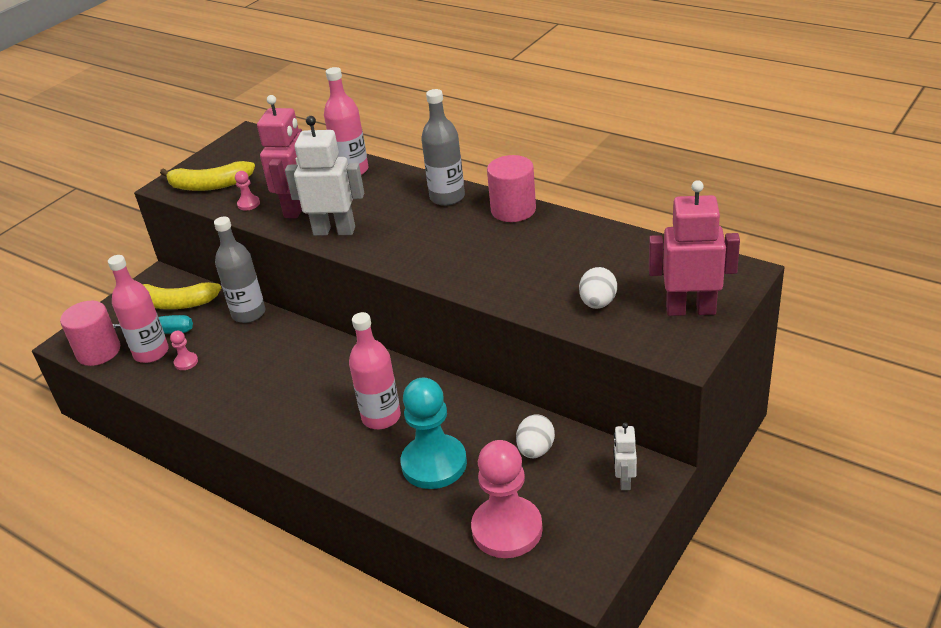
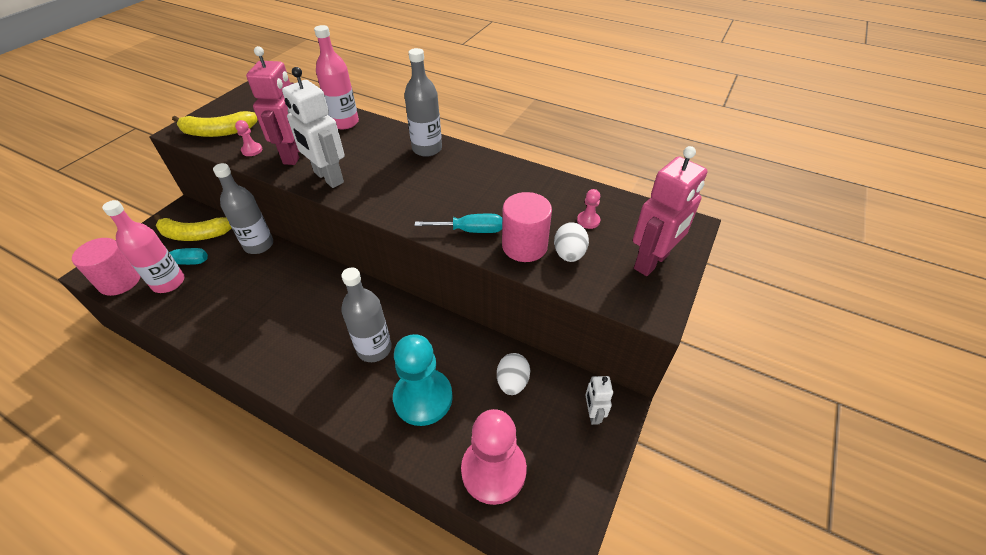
camera: 10 degrees left, 10 degrees up
(186, 362) = (199, 292): pink pawn -> pink pawn (588, 221)
(334, 231) = (328, 178): white robot -> white robot turned 135 degrees counterclockwise
(381, 417) = (374, 349): pink bottle -> grey bottle
(491, 281) = (471, 230): none -> turquoise screwdriver
(513, 210) = (484, 162): pink cylinder -> pink cylinder (524, 246)
(690, 309) = (652, 262): pink robot -> pink robot turned 135 degrees clockwise

